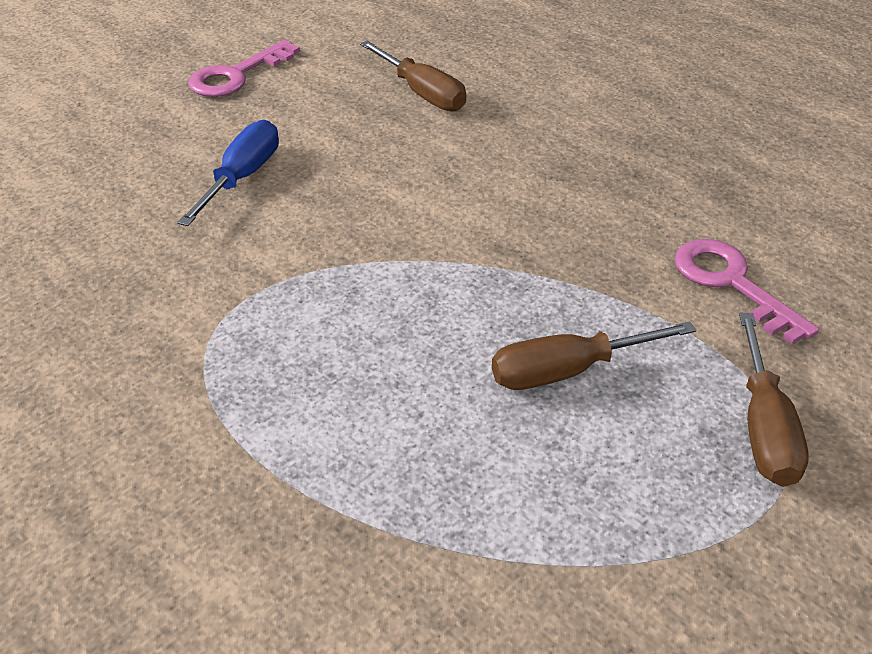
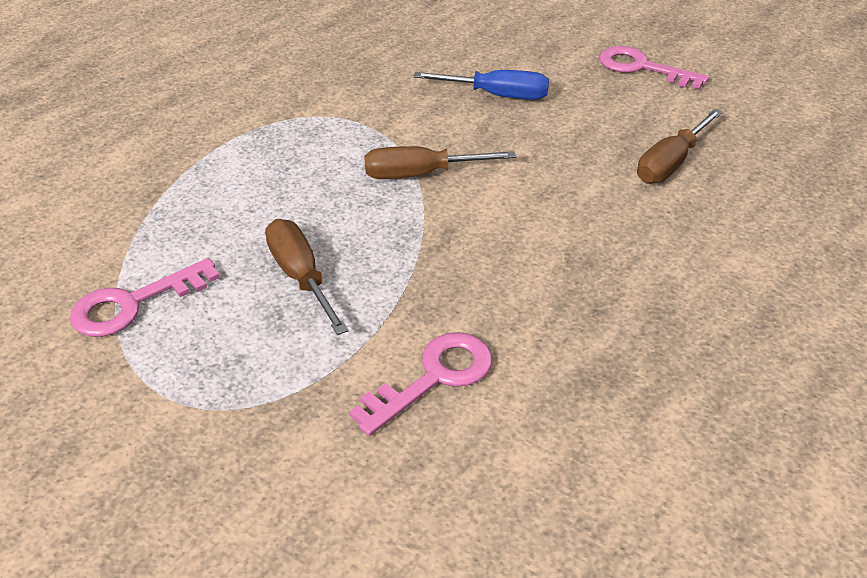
camera: 80 degrees right, 0 degrees up
(606, 541) = (133, 304): none -> pink key
(764, 427) = (245, 393): brown screwdriver -> brown screwdriver (421, 174)

